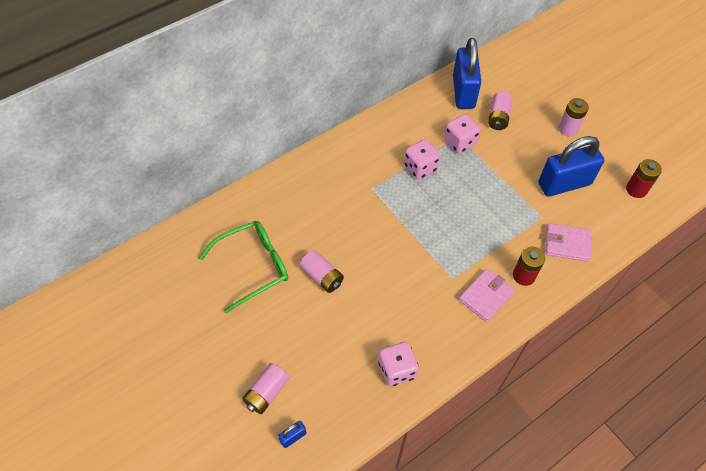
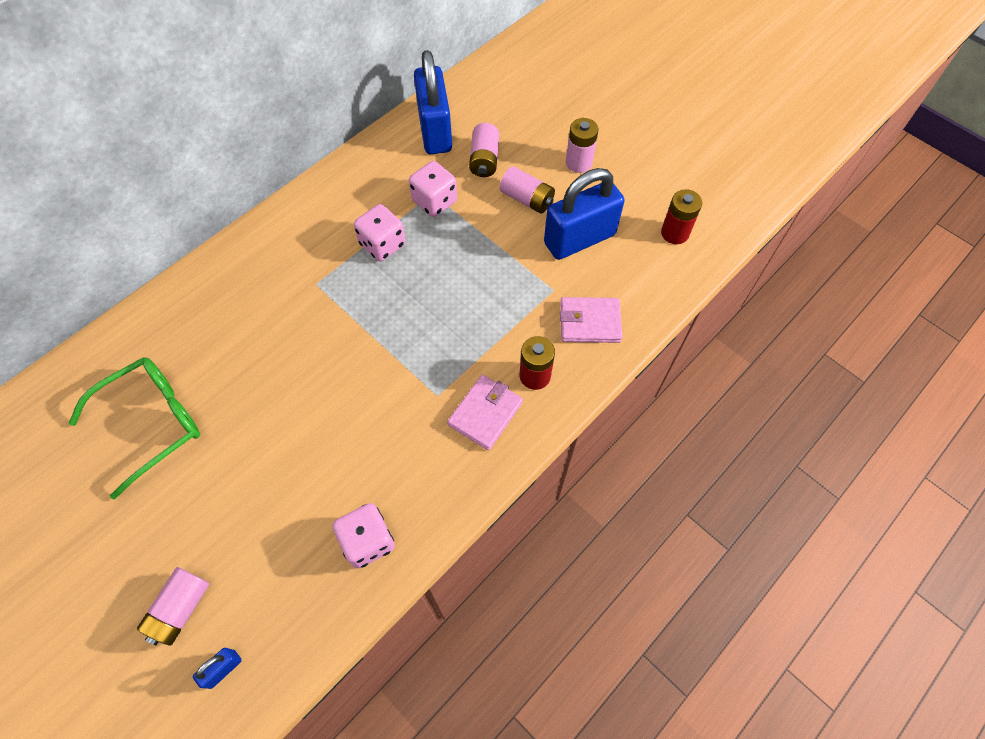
camera: 10 degrees left, 5 degrees up
(322, 276) = (253, 422): pink battery -> pink battery (527, 199)

